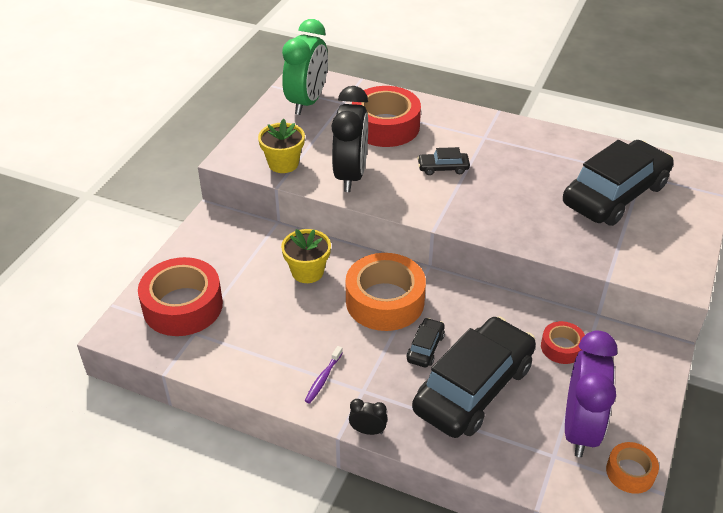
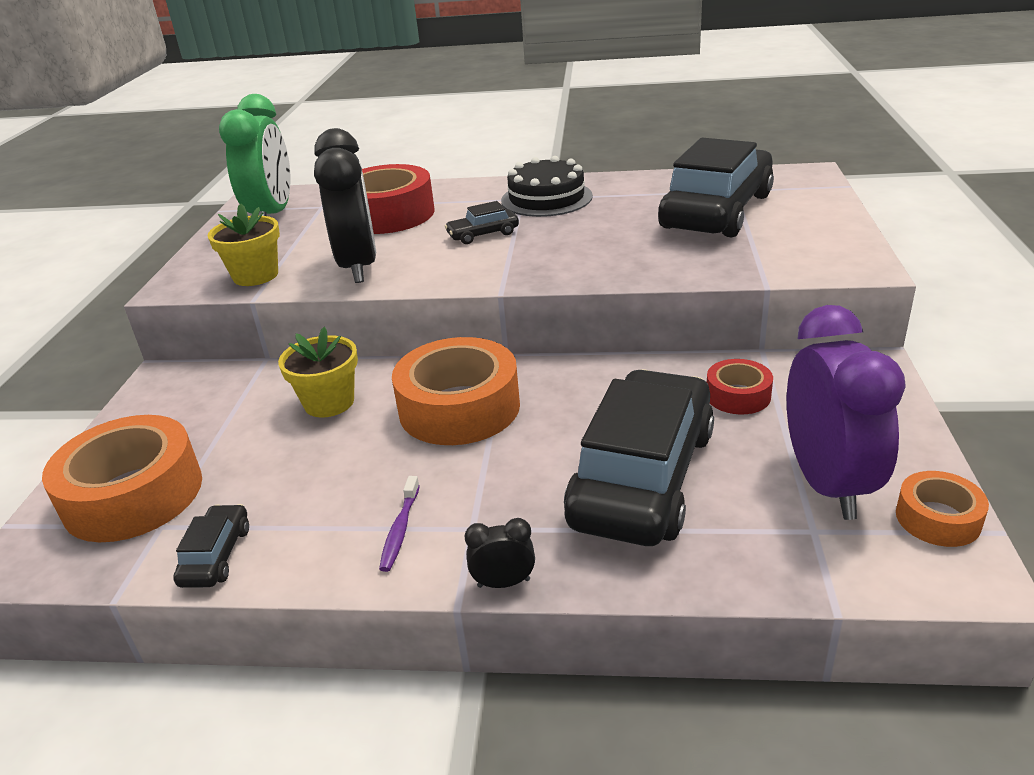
camera: 15 degrees left, 10 degrees down
(183, 306) = (133, 494): red tape -> orange tape
(425, 348) = (545, 447): black car -> black car (216, 555)
(501, 142) = (546, 198): none -> black cake

